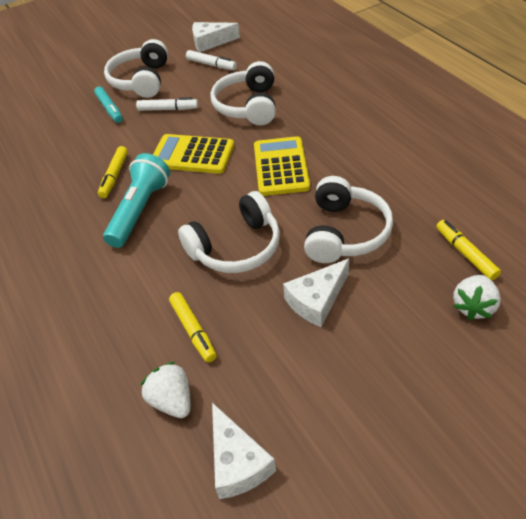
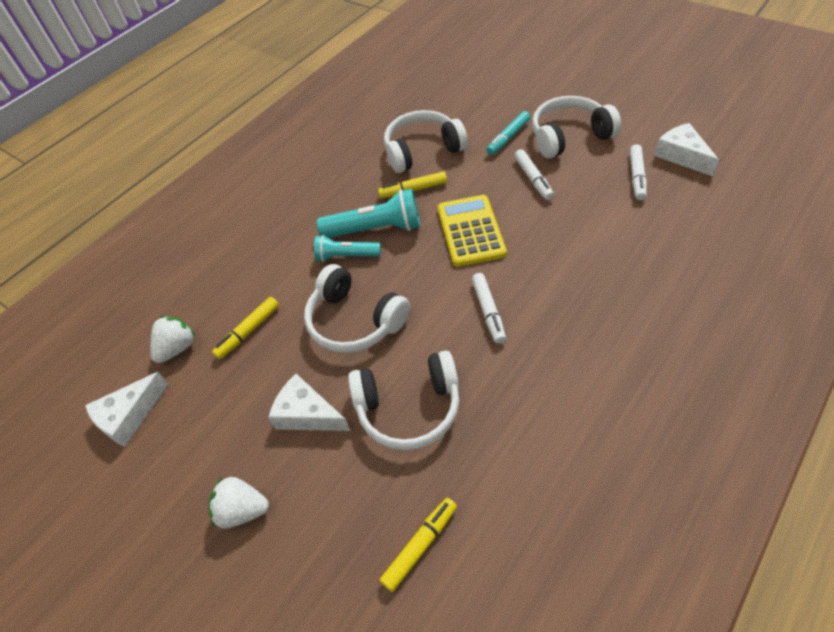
camera: 70 degrees right, 5 degrees up
(155, 237) = (346, 256): none -> turquoise flashlight
(248, 106) = (579, 240): white headphones -> white headphones (422, 150)
(280, 167) = (488, 311): yellow calculator -> white marker
(473, 307) = (340, 572): white strawberry -> white strawberry (242, 510)

